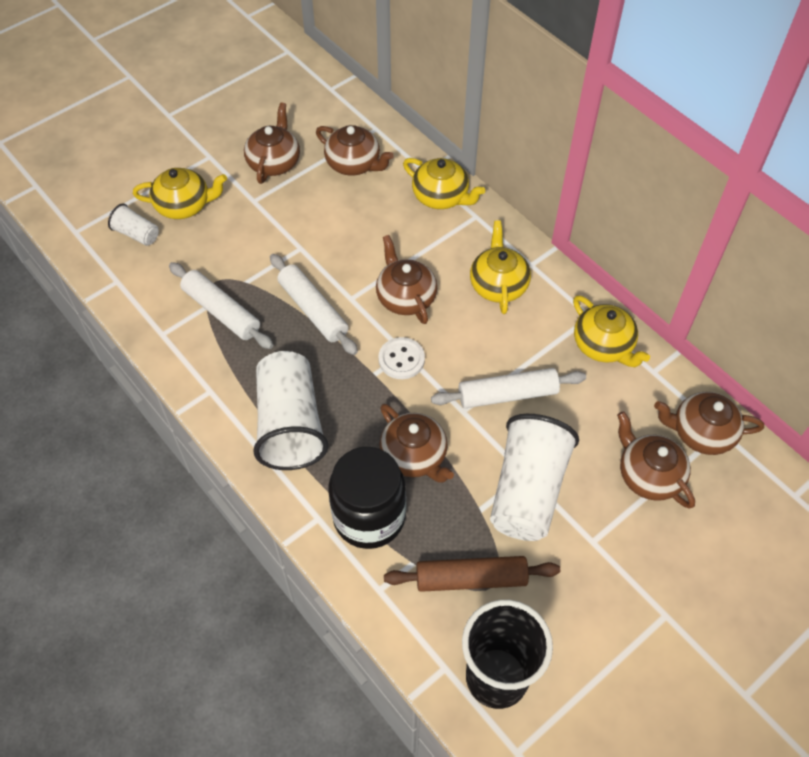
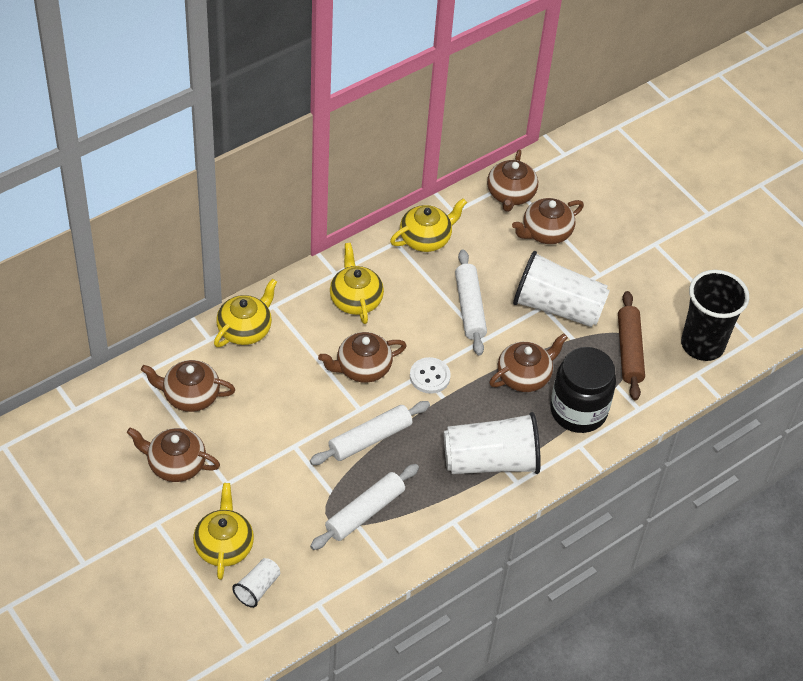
camera: 90 degrees left, 5 degrees down
(354, 164) = (190, 395): brown teapot -> brown teapot turned 120 degrees counterclockwise
(498, 285) = (355, 299): yellow teapot -> yellow teapot turned 75 degrees clockwise

